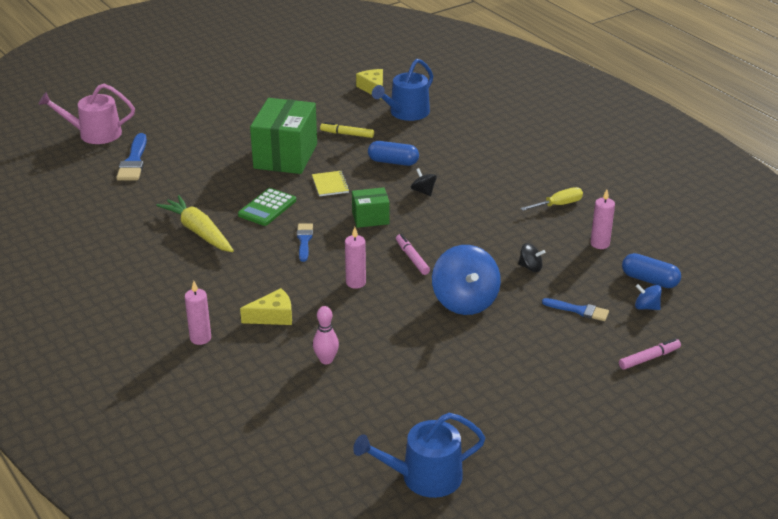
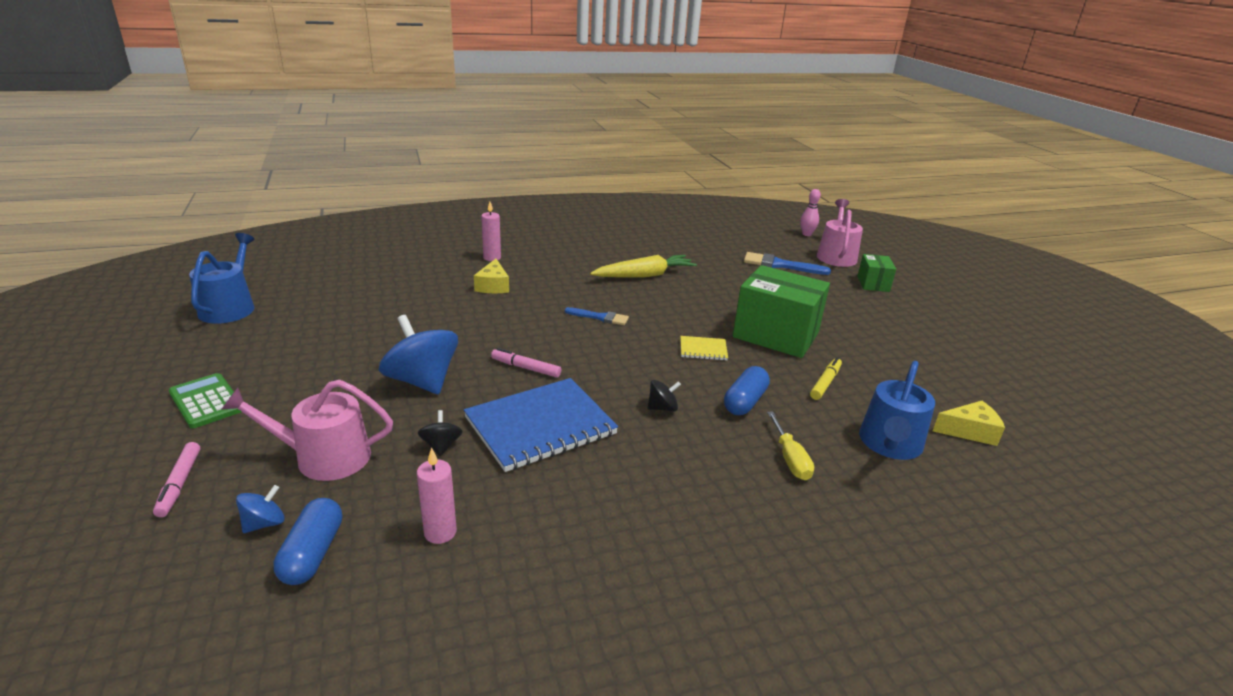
camera: 105 degrees right, 5 degrees down
(267, 208) = (670, 309): green calculator -> green calculator (206, 401)
(326, 360) = (412, 296): pink bowling pin -> pink bowling pin (806, 234)
(355, 283) = (509, 329): pink candle -> none
(370, 218) = (620, 360): green box -> green box (873, 284)
(406, 113) = (889, 444): blue watering can -> blue watering can turned 120 degrees counterclockwise
(412, 258) = (526, 368): pink marker -> pink marker turned 150 degrees counterclockwise
(465, 301) = (422, 381): blue spinning top -> blue spinning top turned 45 degrees clockwise
(480, 234) = (540, 426): none -> blue notebook
(530, 267) = (441, 446): black spinning top -> black spinning top turned 135 degrees clockwise
(558, 205) = (569, 523): yellow screwdriver -> yellow screwdriver (790, 459)
(579, 310) = (324, 457): blue brush -> pink watering can
(649, 280) = (312, 553): blue capsule -> blue capsule turned 45 degrees counterclockwise

